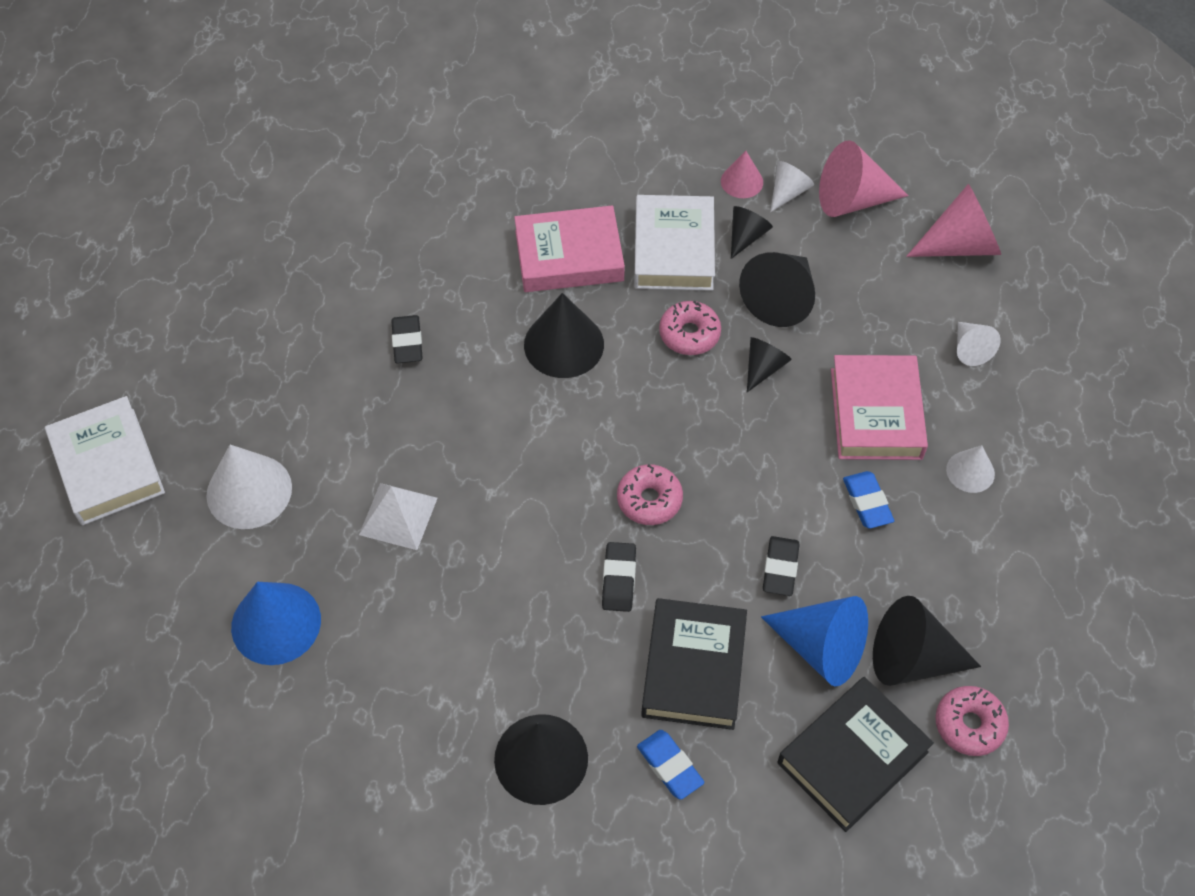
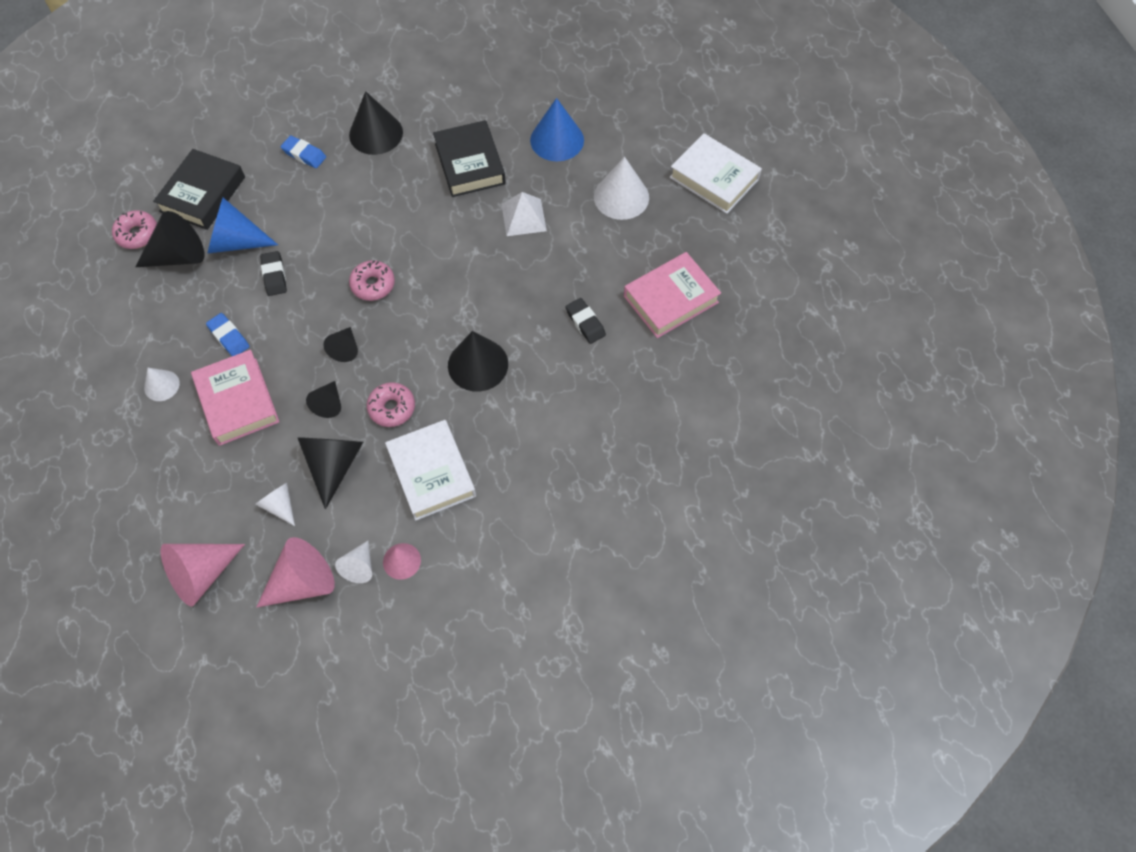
camera: 155 degrees right, 5 degrees up
(569, 256) = (508, 434): pink book -> pink book (670, 299)
(619, 579) = (372, 233): black eraser -> none
(693, 668) = (309, 204): black book -> black book (470, 164)
(746, 236) = (379, 509): black cone -> black cone (345, 348)
(970, 349) = (177, 481): white cone -> white cone (280, 505)

